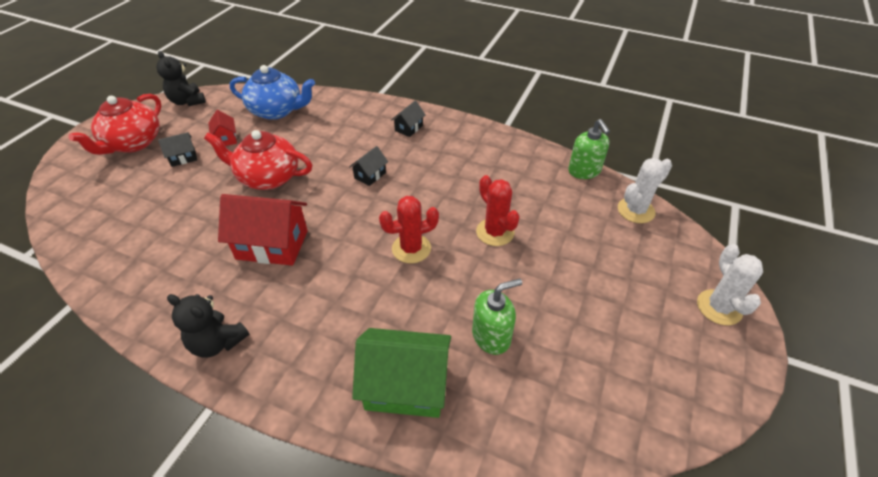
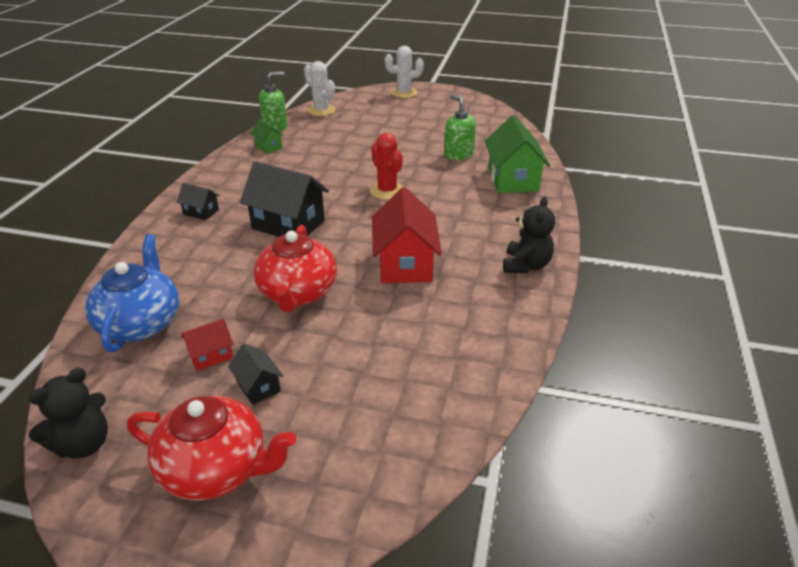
camera: 100 degrees left, 10 degrees down
(370, 175) = (288, 224): black house -> black house, size x2.03
(495, 232) = (357, 158): red cactus -> none
(531, 165) = (268, 147): none -> green house

